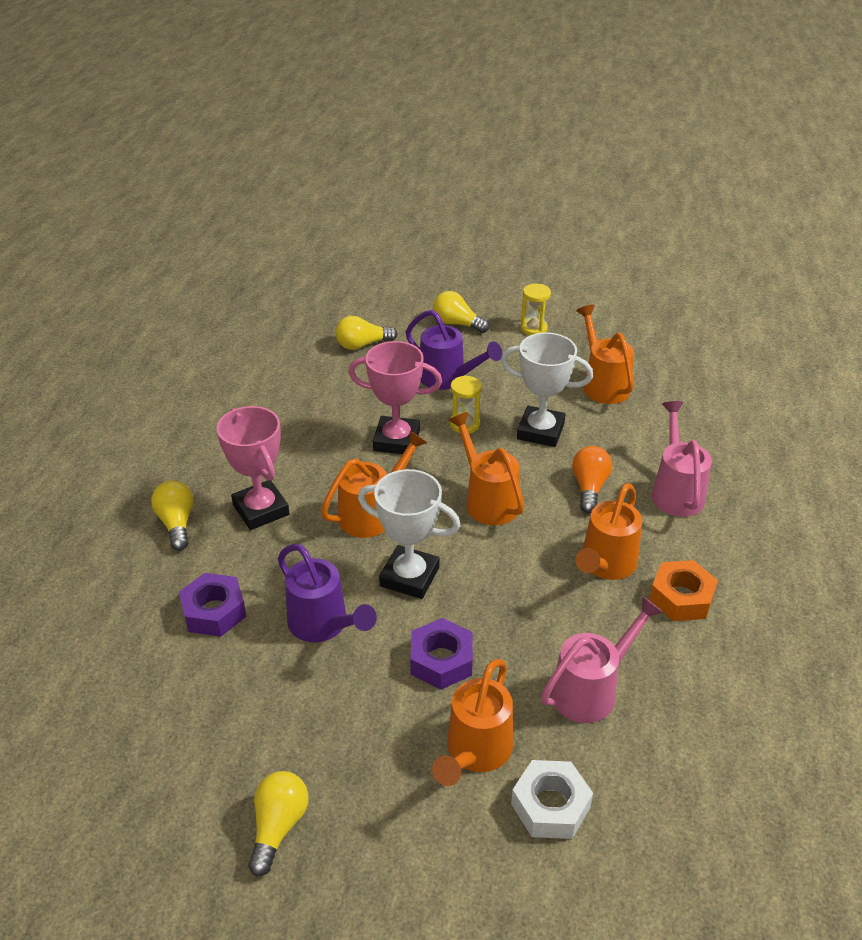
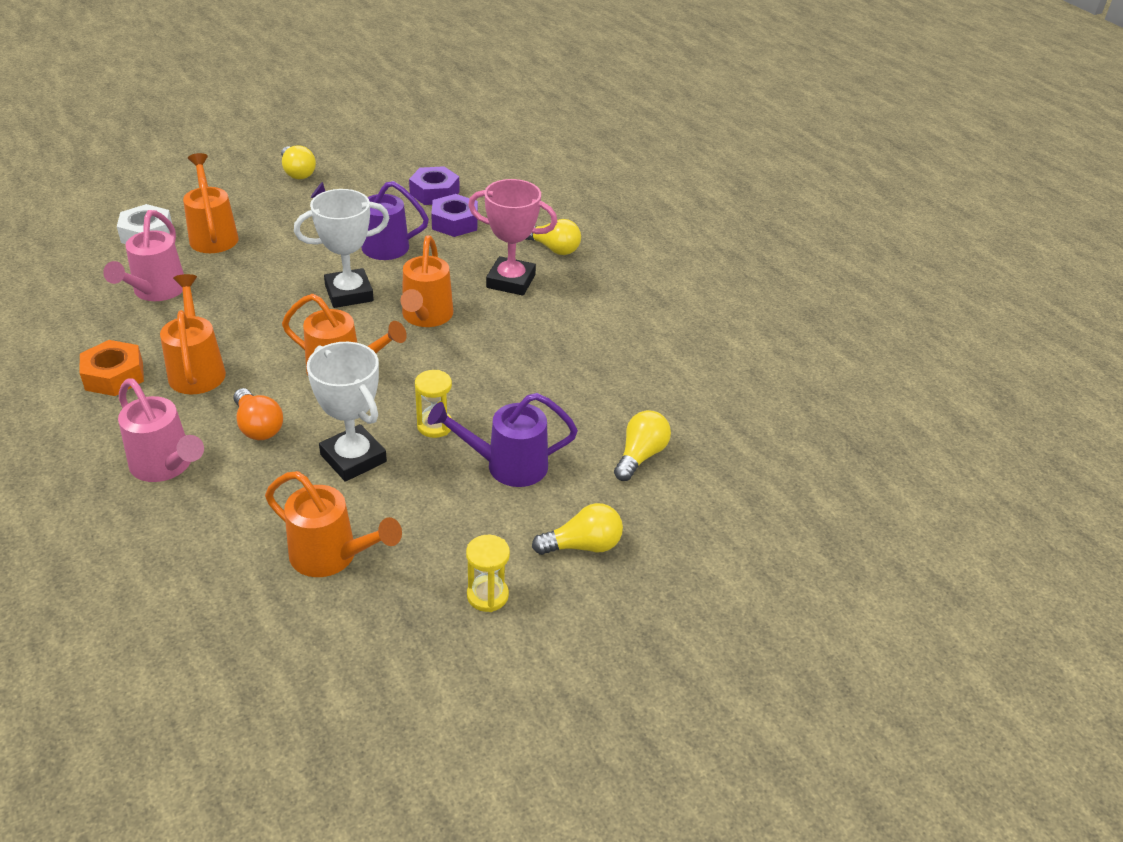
camera: 135 degrees right, 0 degrees up
(396, 440) = (478, 379): pink trophy -> none
(441, 660) = (276, 263): purple nut -> purple nut (434, 193)
(540, 431) = (353, 458): white trophy -> white trophy turned 75 degrees clockwise

